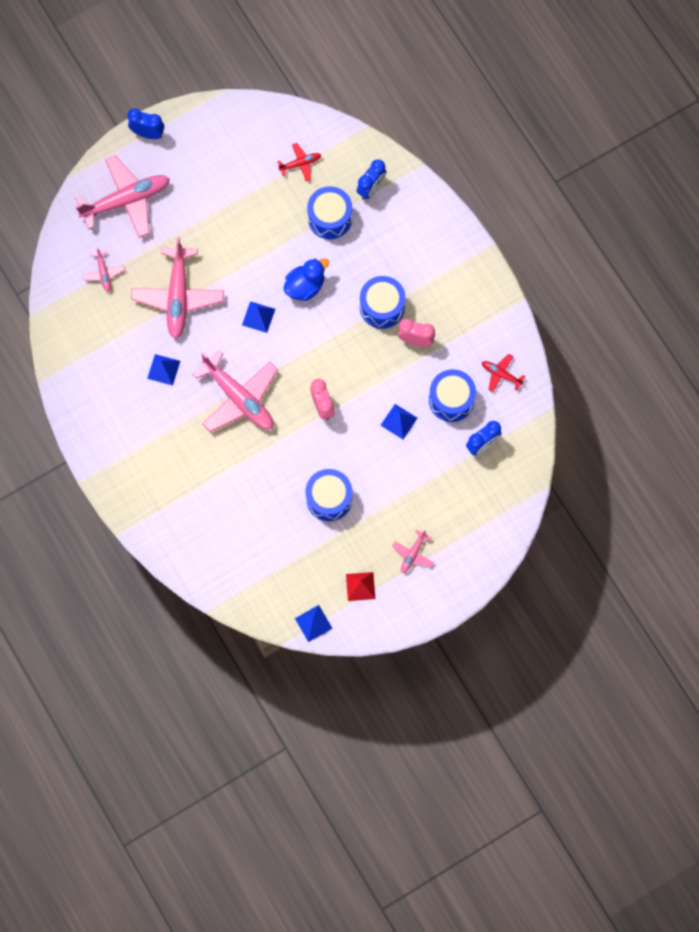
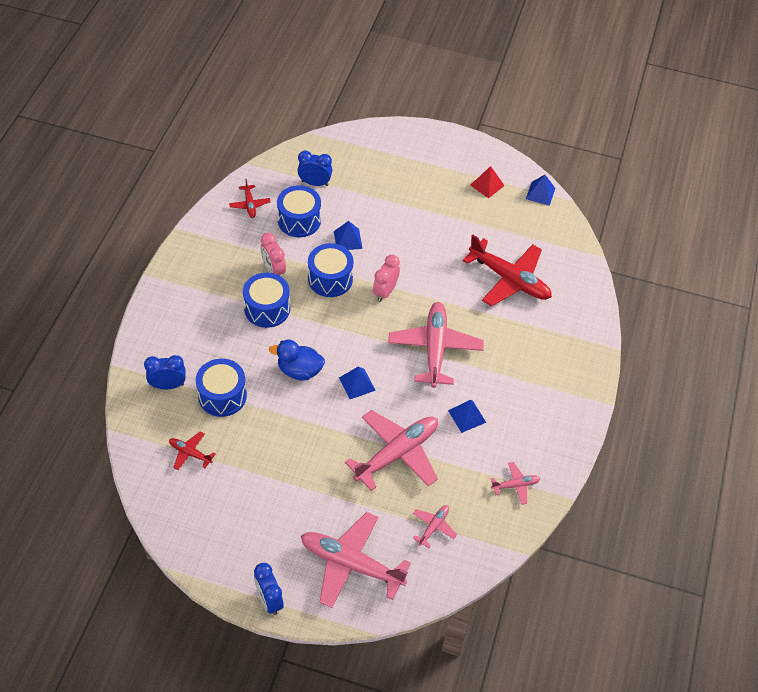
camera: 135 degrees left, 20 degrees down
(251, 512) = (509, 279): none -> red plane
(329, 498) = (448, 242): blue drum -> blue drum (330, 279)
(413, 554) = (433, 172): pink plane -> pink plane (515, 485)

